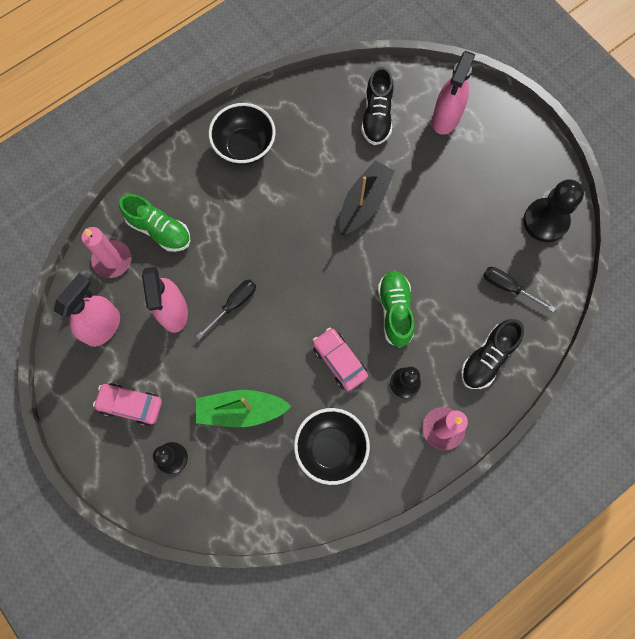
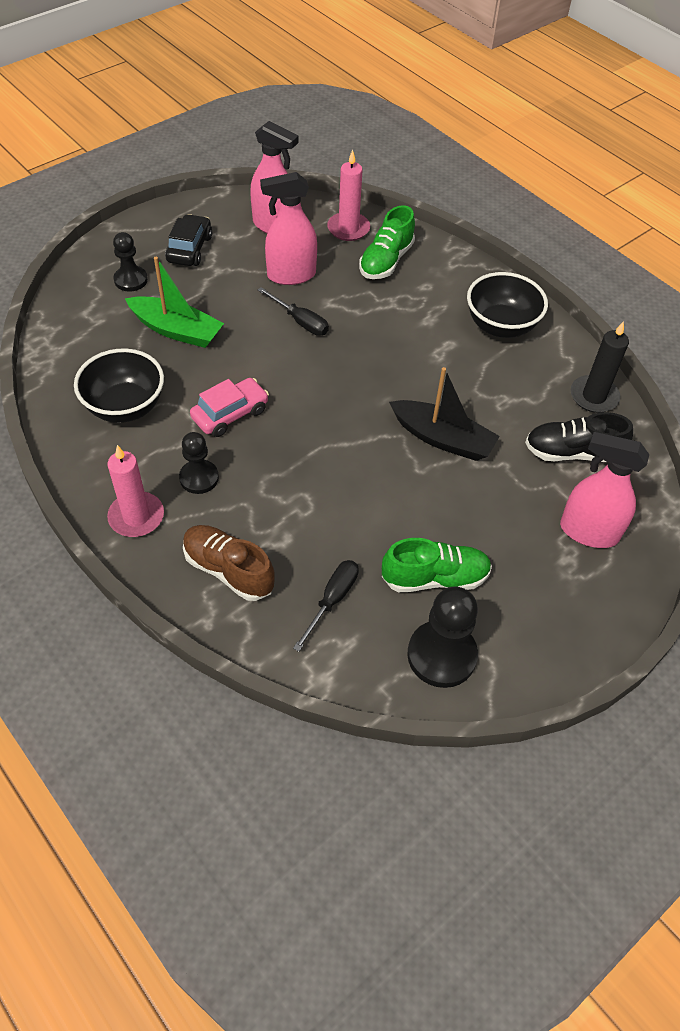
camera: 85 degrees right, 20 degrees down
(131, 405) = (190, 249): pink car -> black car
(241, 410) = (177, 330): green boat -> green boat turned 120 degrees clockwise
(322, 93) = (594, 396): none -> black candle
(395, 311) = (294, 469): green shoe -> green shoe (434, 578)
(487, 358) = (229, 570): black shoe -> brown shoe

